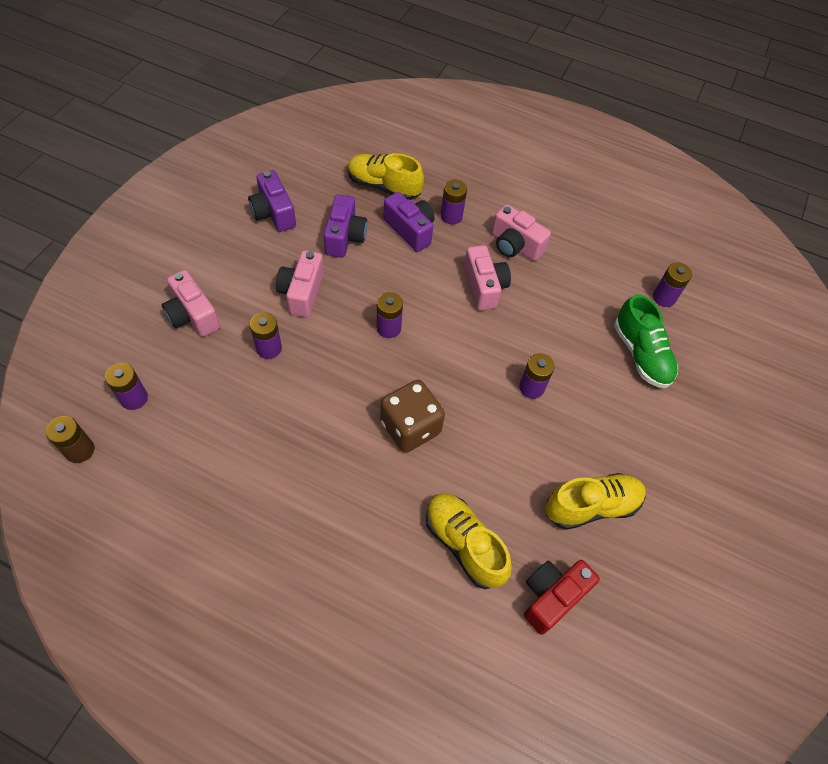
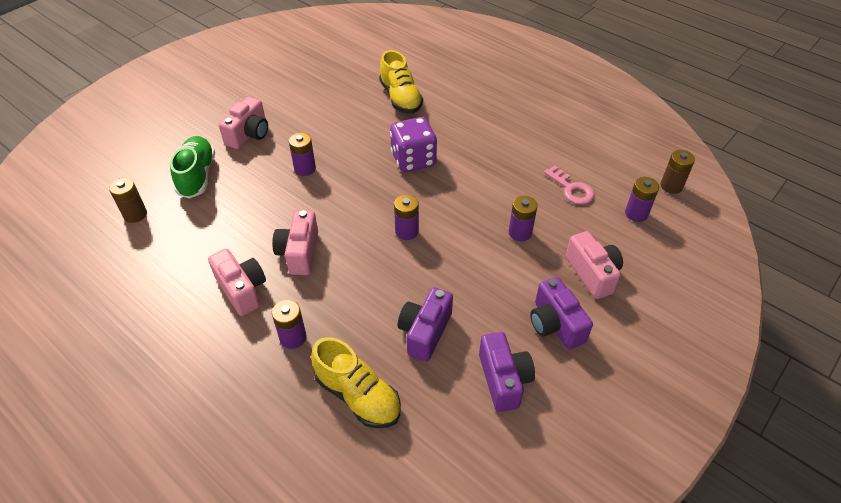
camera: 160 degrees left, 10 degrees down
(209, 420) = (571, 189): none -> pink key
(302, 293) = (482, 277): pink camera -> pink camera (249, 134)
(410, 230) = (348, 328): purple camera -> purple camera (555, 324)
(410, 427) = (413, 160): brown dice -> purple dice
(552, 597) = (358, 71): red camera -> none
(591, 506) = (306, 101): yellow shoe -> none
(664, 298) = (135, 214): purple battery -> brown battery

